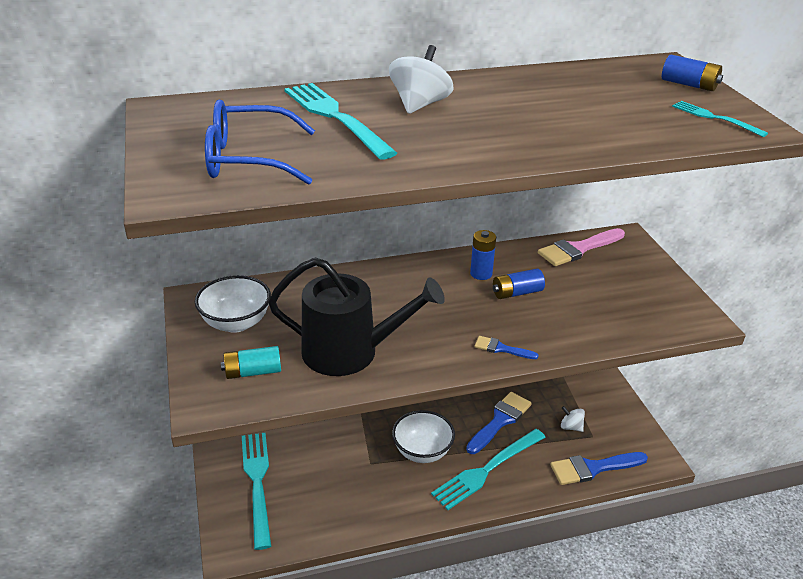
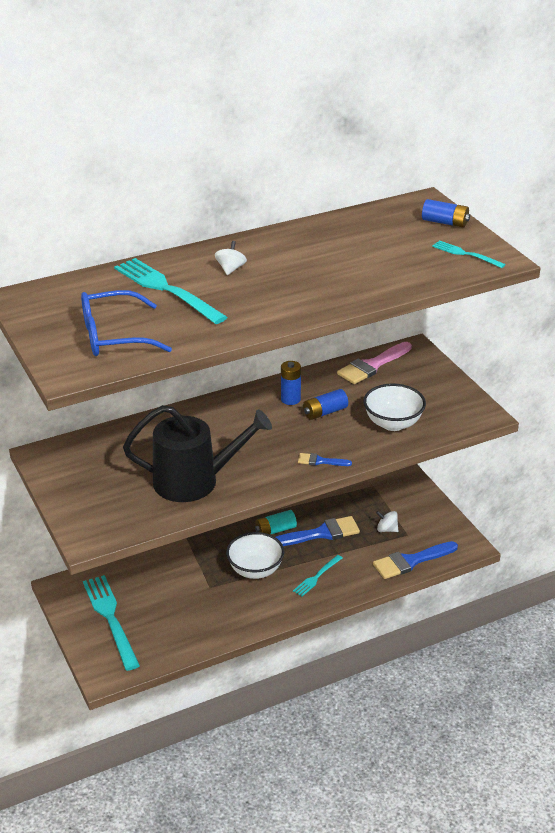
camera: 10 degrees left, 0 degrees up
(236, 323) = (88, 471): white bowl -> white bowl (393, 423)
(253, 372) = (118, 508): turquoise battery -> turquoise battery (275, 530)
(419, 105) = (230, 269): white spinning top -> white spinning top, size x0.59
(486, 470) = (316, 577): turquoise fork -> turquoise fork, size x0.53
(500, 421) = (321, 533): blue brush -> blue brush turned 45 degrees clockwise

